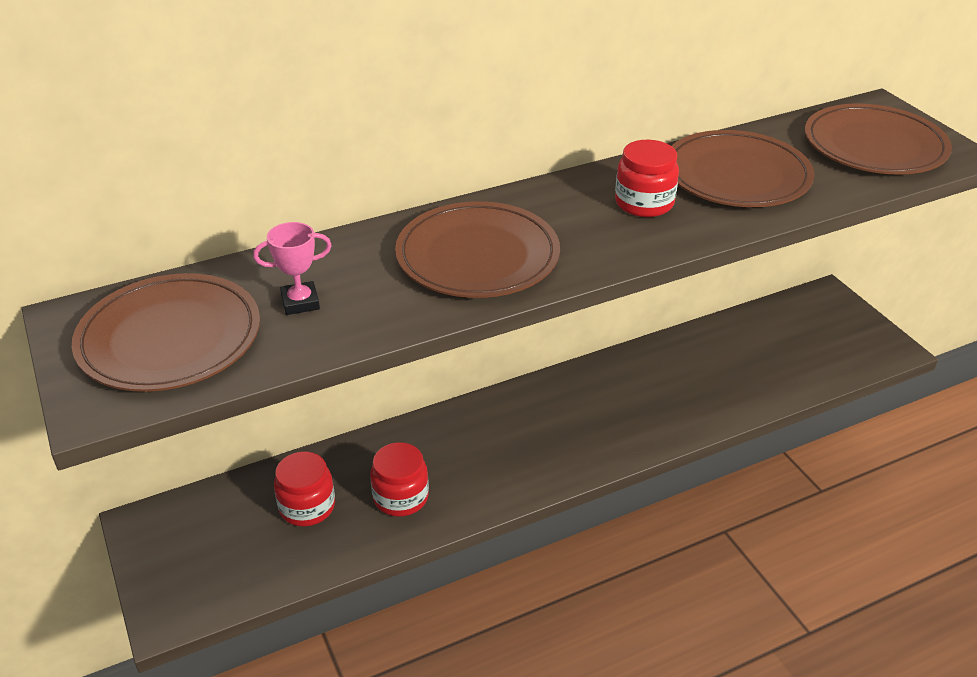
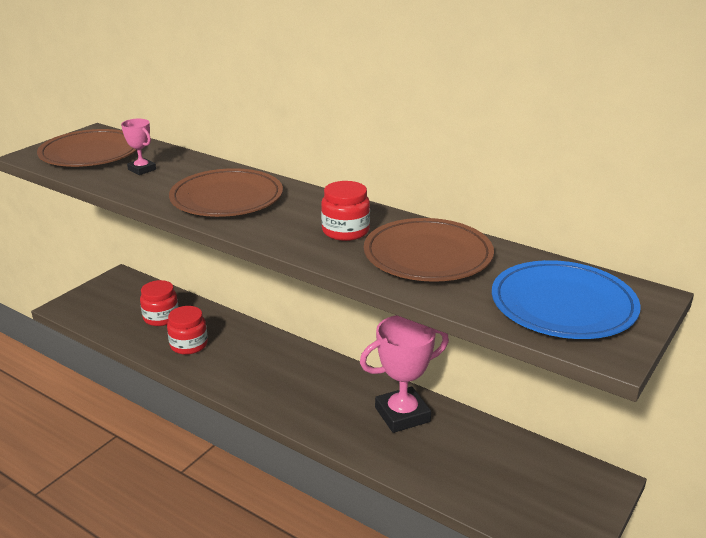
camera: 60 degrees right, 10 degrees down
(665, 371) = (402, 414): none -> pink trophy
(874, 146) = (563, 305): brown plate -> blue plate

